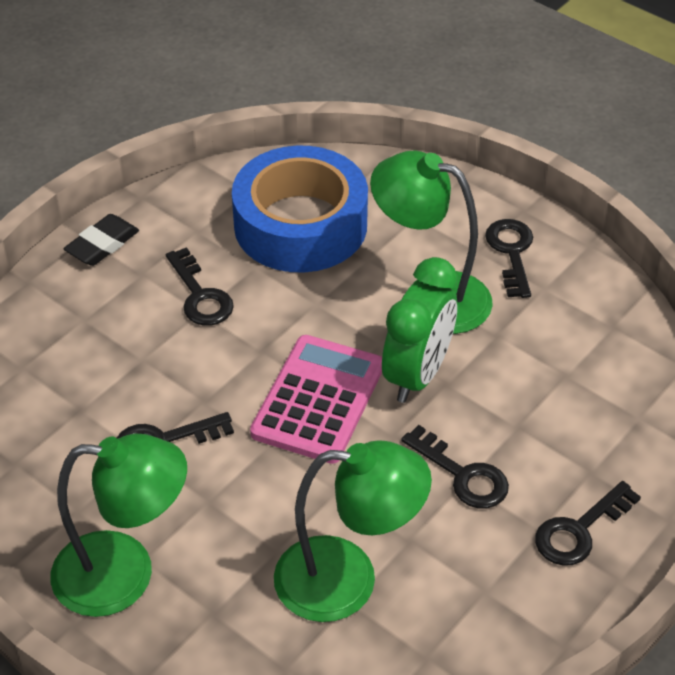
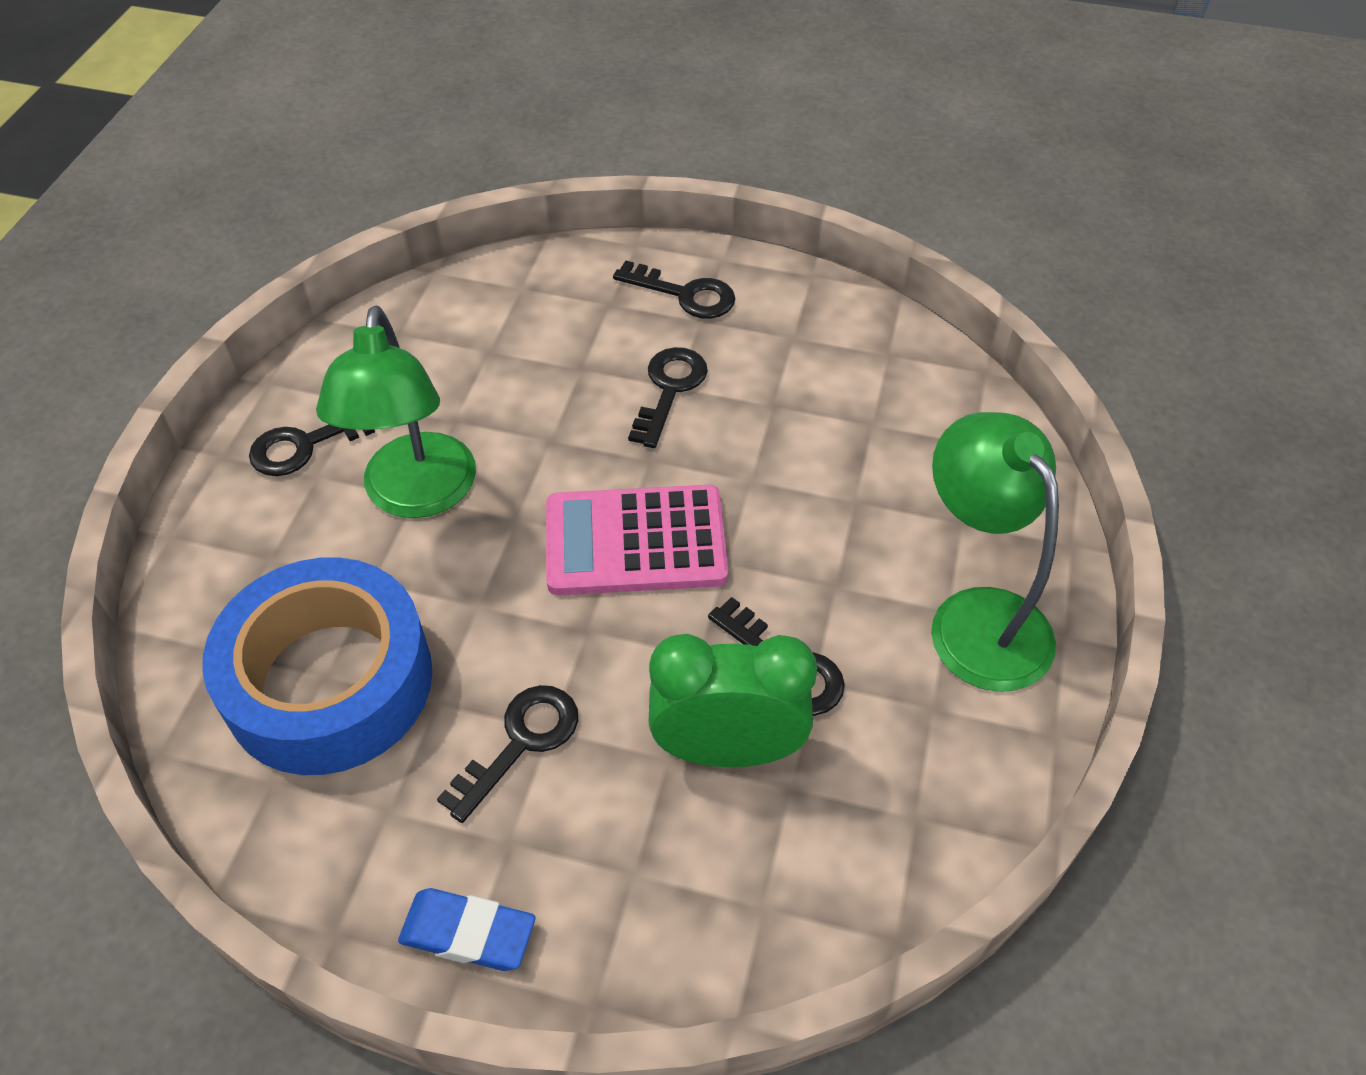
camera: 115 degrees left, 5 degrees up
(102, 244) = (468, 933): black eraser -> blue eraser
(347, 580) = (850, 433): green lamp -> none
(417, 375) = (550, 467): green clock -> green clock (727, 749)

